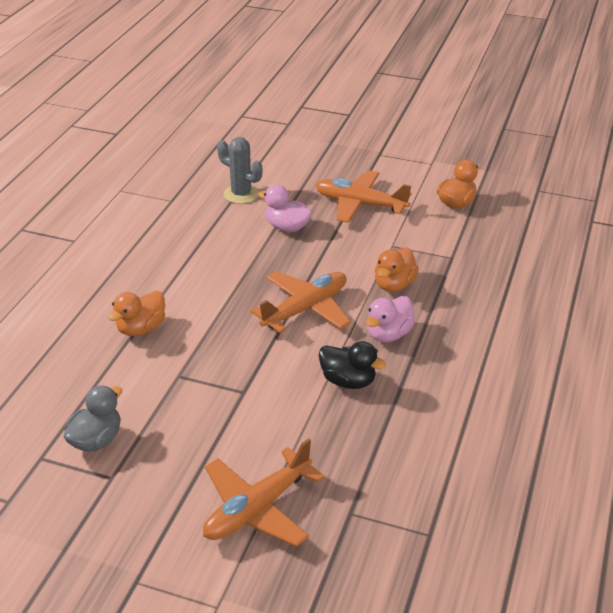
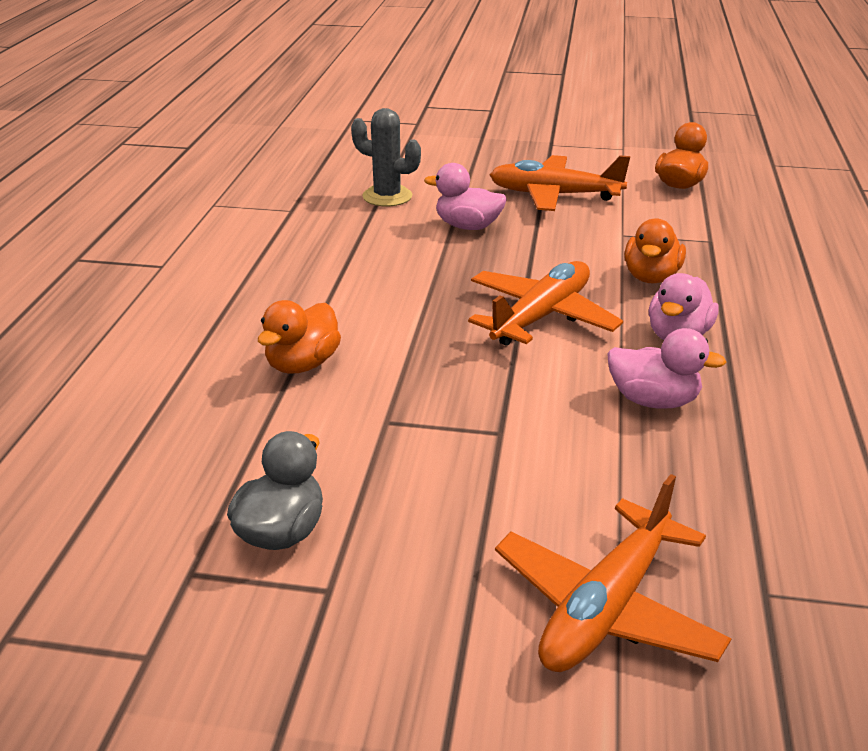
camera: 10 degrees left, 5 degrees down
(348, 381) = (653, 400): black duck -> pink duck

